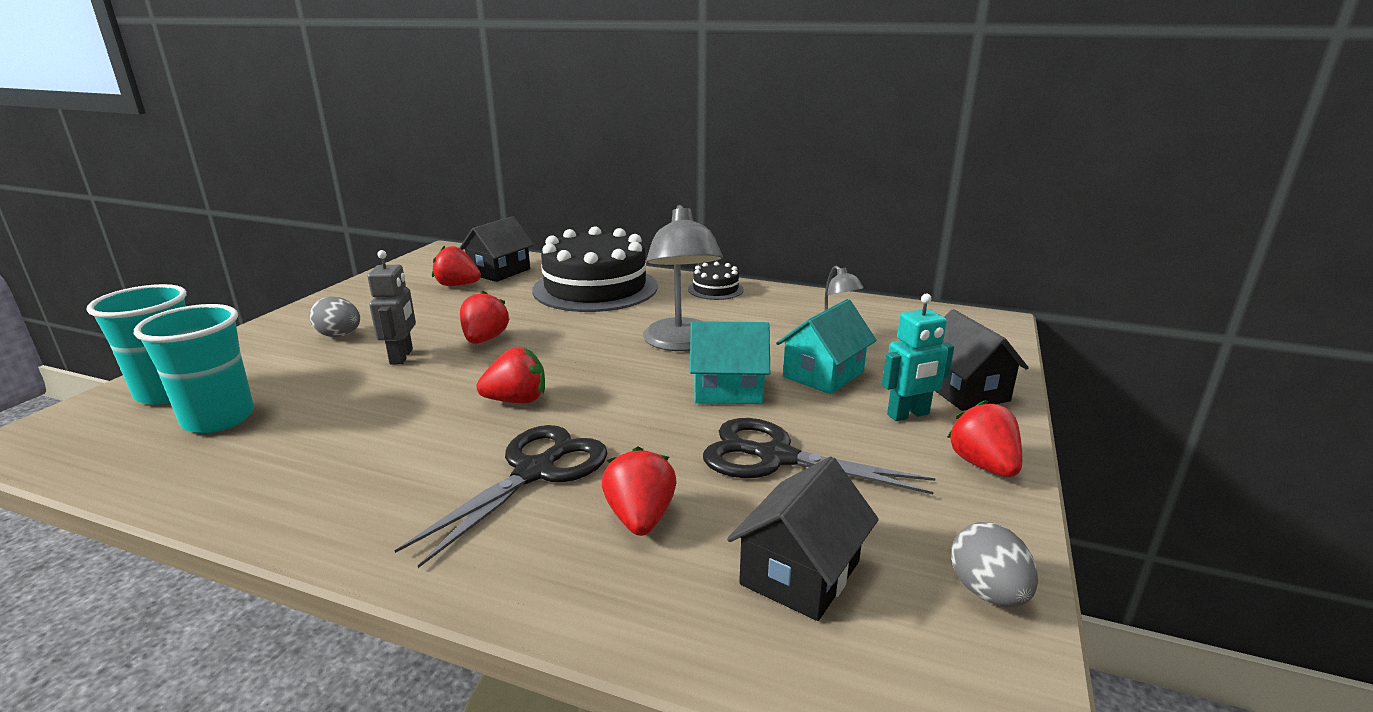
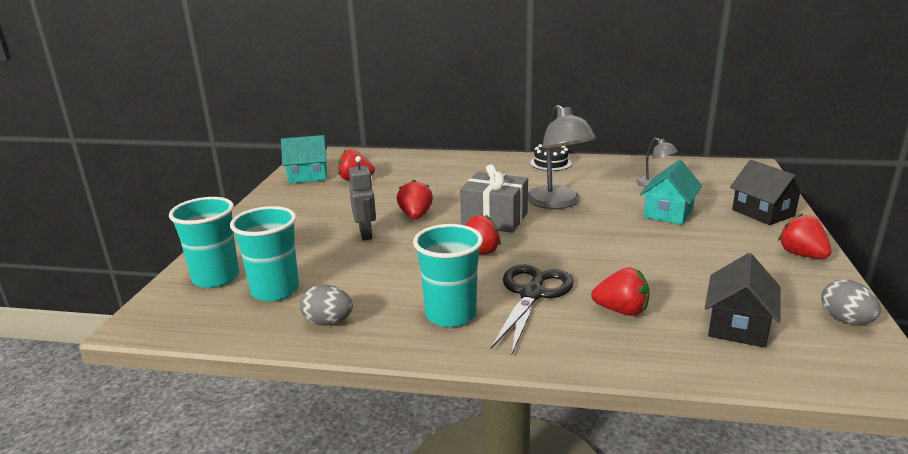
camera: 10 degrees left, 0 degrees up
(339, 335) = (302, 225): grey egg -> grey egg (328, 322)
(399, 487) = (450, 314): none -> turquoise cup
(499, 271) = (377, 166): black house -> none
(580, 355) = (494, 219): none -> grey gift
(595, 288) = (462, 171): black cake -> none
(640, 518) = (621, 310): red strawberry -> red strawberry turned 120 degrees clockwise
(728, 389) = (614, 229): turquoise house -> turquoise house (308, 176)
(776, 457) = (676, 266): black scissors -> none
(908, 415) = (739, 231): turquoise robot -> none

